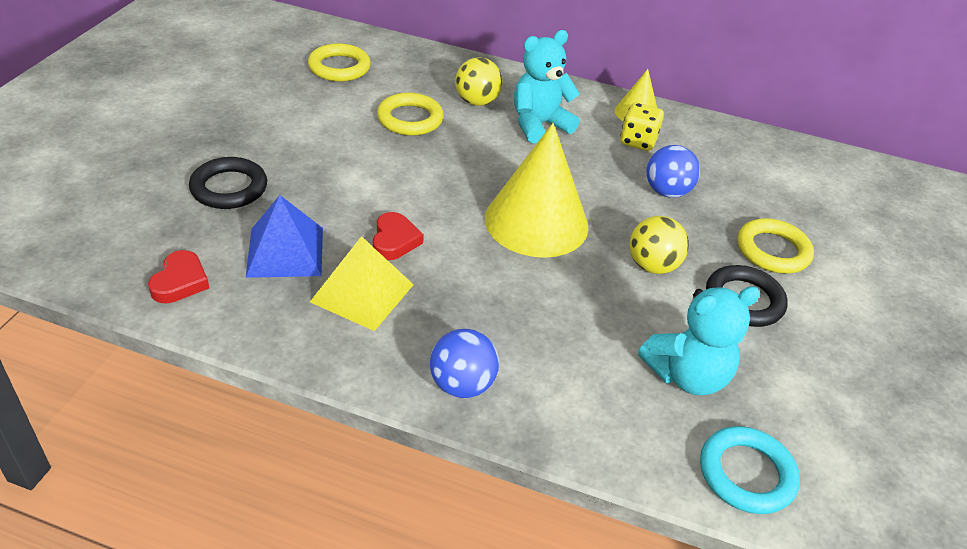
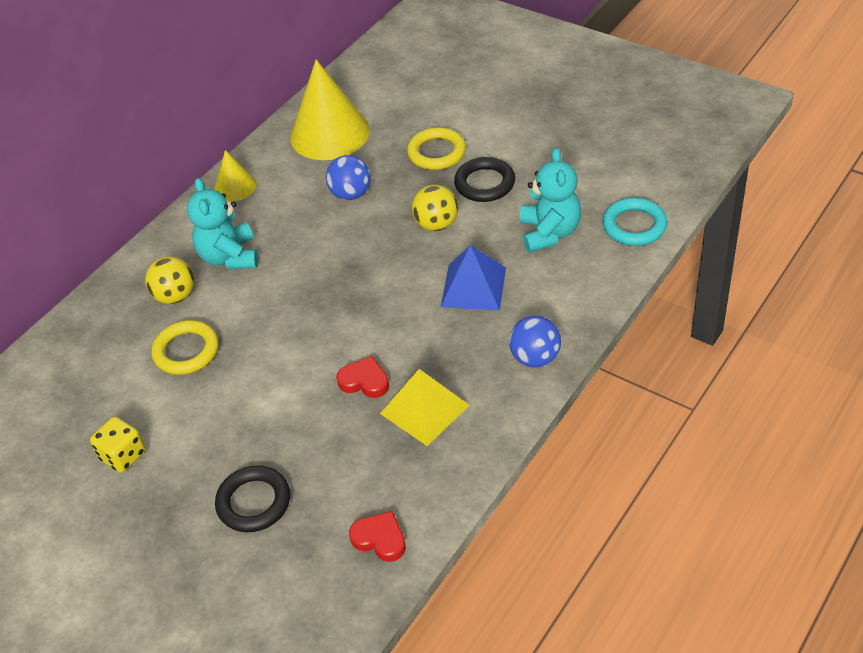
camera: 65 degrees left, 5 degrees up
(285, 251) = (359, 460): blue pyramid -> blue pyramid (473, 287)
(339, 67) = (68, 401): yellow ring -> none
(536, 222) = (366, 283): yellow cone -> yellow cone (329, 133)
(638, 141) = (277, 195): yellow dice -> yellow dice (123, 456)

